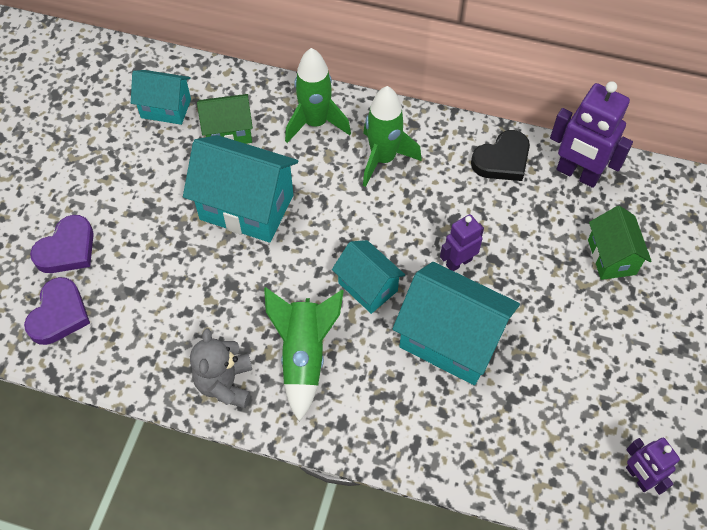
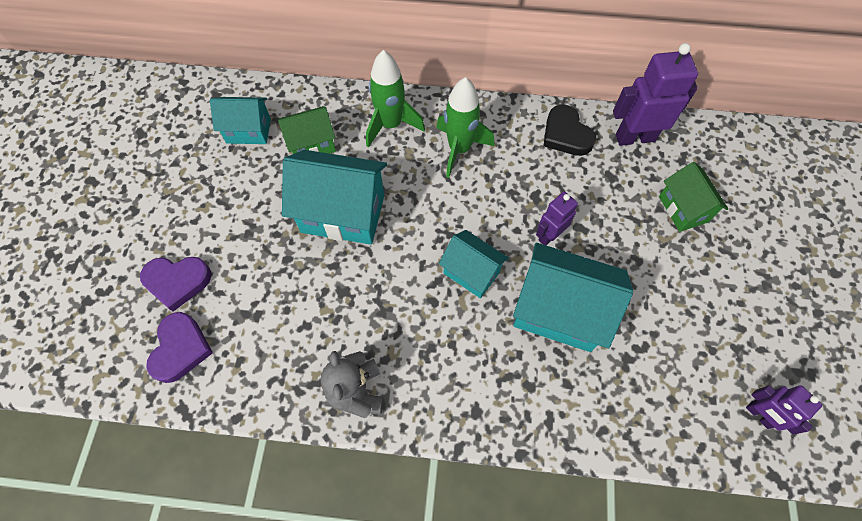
camera: 10 degrees left, 5 degrees up
(67, 249) = (177, 282): purple heart -> purple heart turned 60 degrees clockwise
(304, 356) = (426, 350): green rocket -> none
(502, 160) = (566, 134): black heart -> black heart turned 105 degrees clockwise
(577, 174) = (635, 137): purple robot -> purple robot turned 150 degrees clockwise

